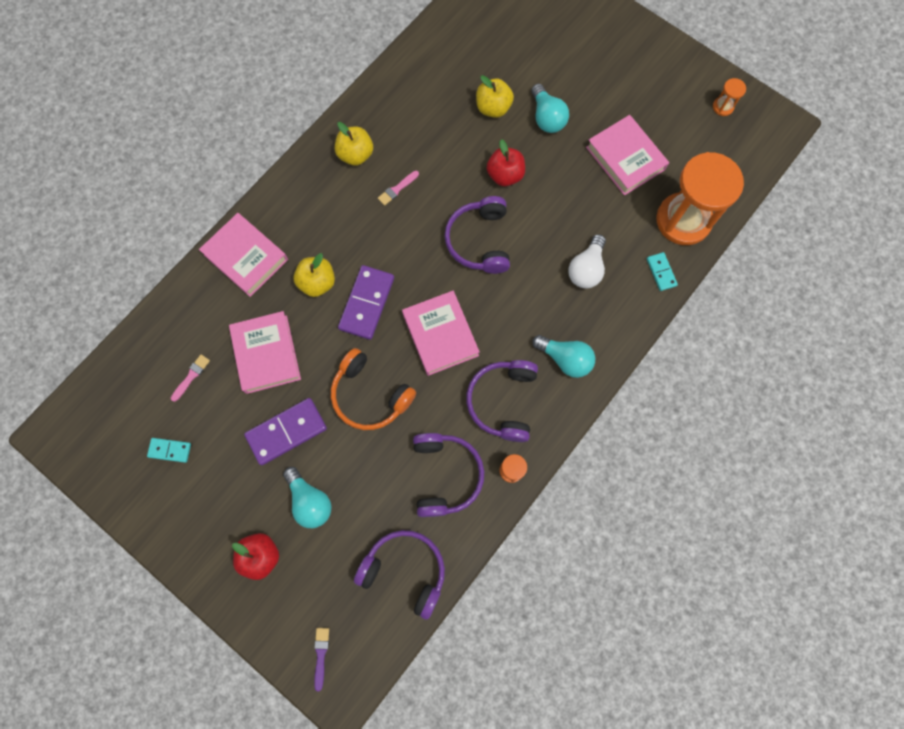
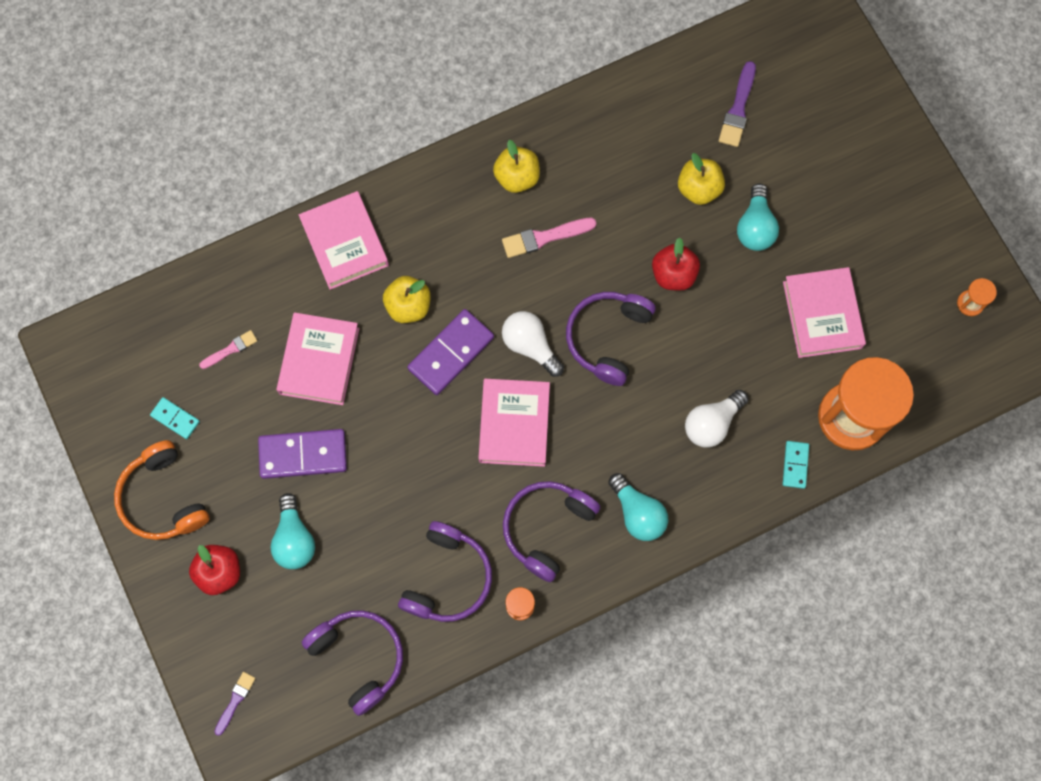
camera: 25 degrees right, 0 degrees up
(370, 395) = (407, 456): orange headphones -> orange headphones (163, 498)
(397, 189) = (545, 237): pink brush -> pink brush, size x1.58
(424, 272) = (530, 345): none -> white light bulb
(493, 42) = (738, 108): none -> purple brush

